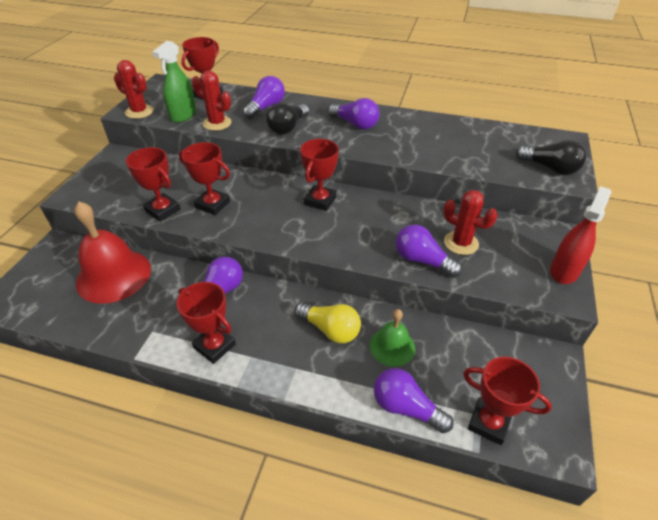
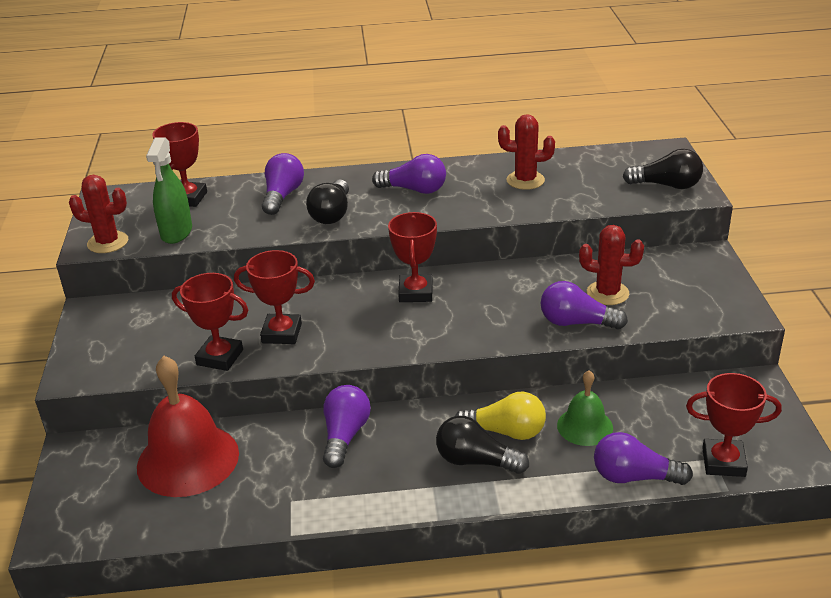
camera: 20 degrees left, 10 degrees down
(214, 346) = (381, 490): red trophy -> none
(217, 123) = (232, 231): red cactus -> red cactus (525, 180)
(294, 346) = (476, 461): none -> black light bulb
(564, 271) = (729, 291): red spray bottle -> none

